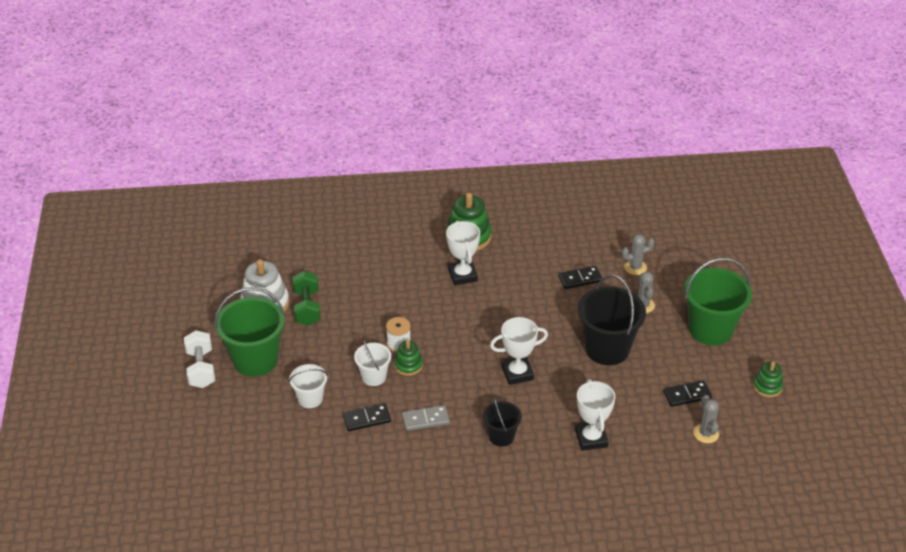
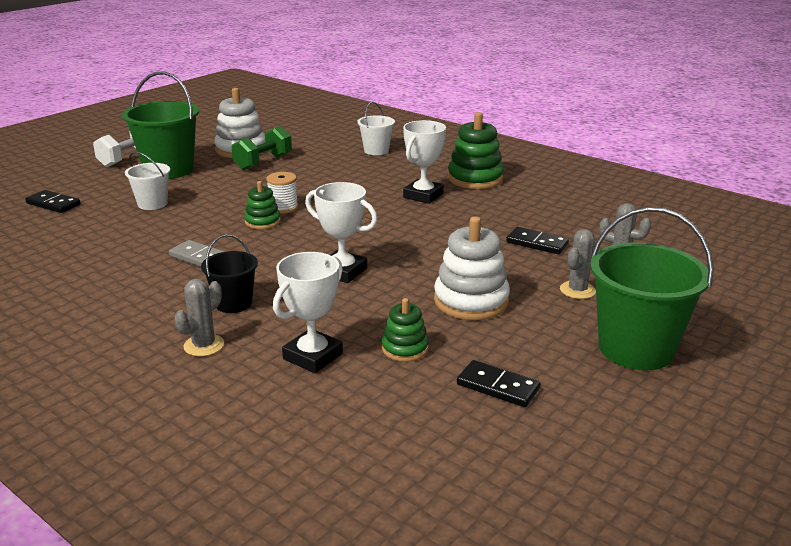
camera: 45 degrees right, 15 degrees down
(367, 419) = (160, 234): black domino -> black domino (53, 204)
(373, 377) = (222, 215): white bucket -> white bucket (376, 151)
(607, 349) = (471, 301): black bucket -> white stacking toy
(706, 433) = (457, 436): grey cactus -> grey cactus (204, 345)
(767, 386) = (634, 443): green stacking toy -> green stacking toy (405, 348)

